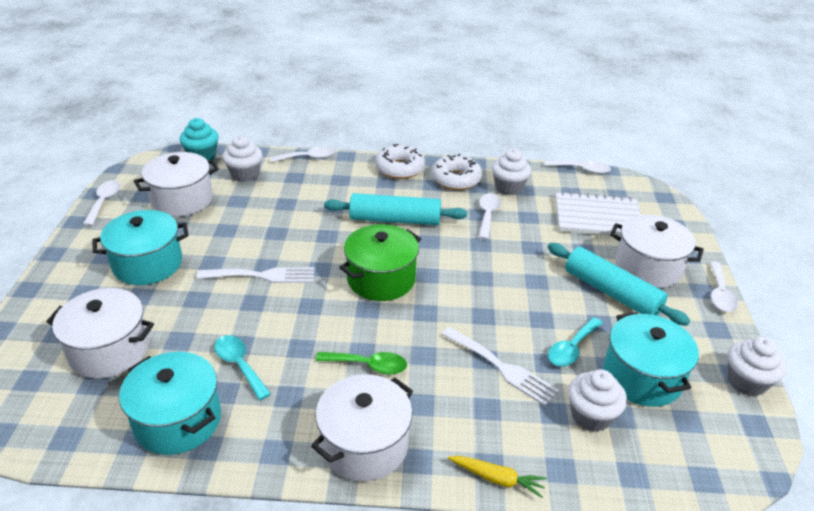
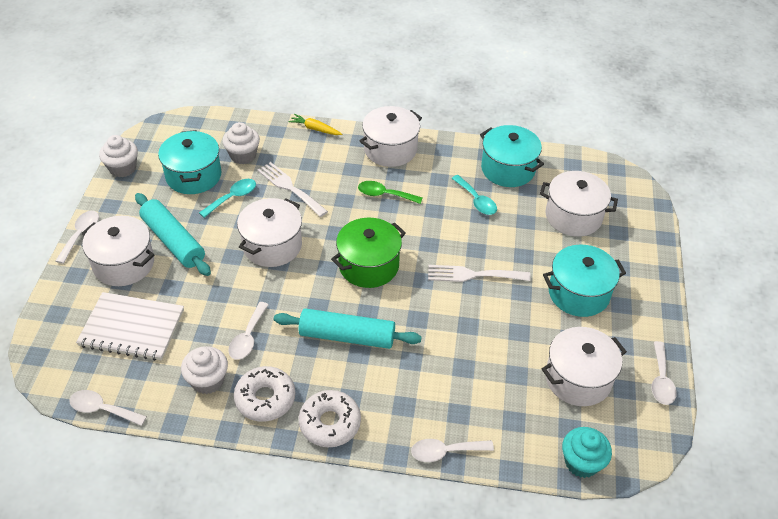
camera: 175 degrees left, 10 degrees up
(245, 174) = (518, 421): white cupcake -> none
(496, 294) = (272, 245): none -> white pot

